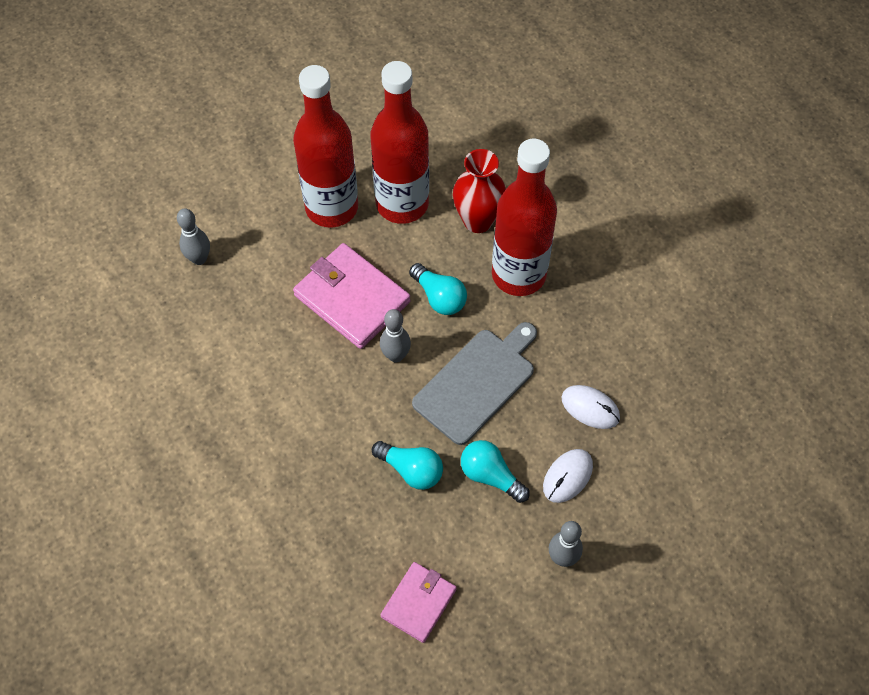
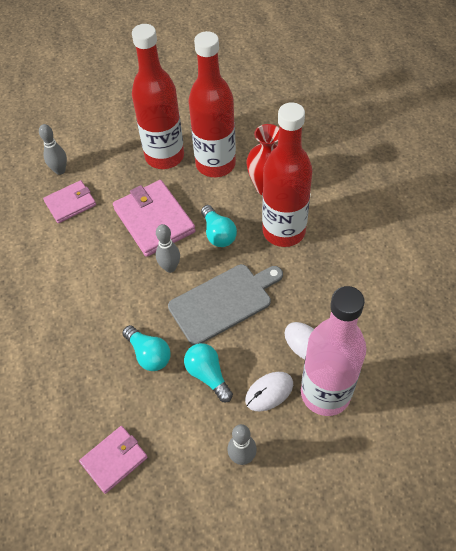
camera: 20 degrees right, 5 degrees down
(233, 301) = (70, 203): none -> pink wallet
(631, 461) = (325, 393): none -> pink bottle

